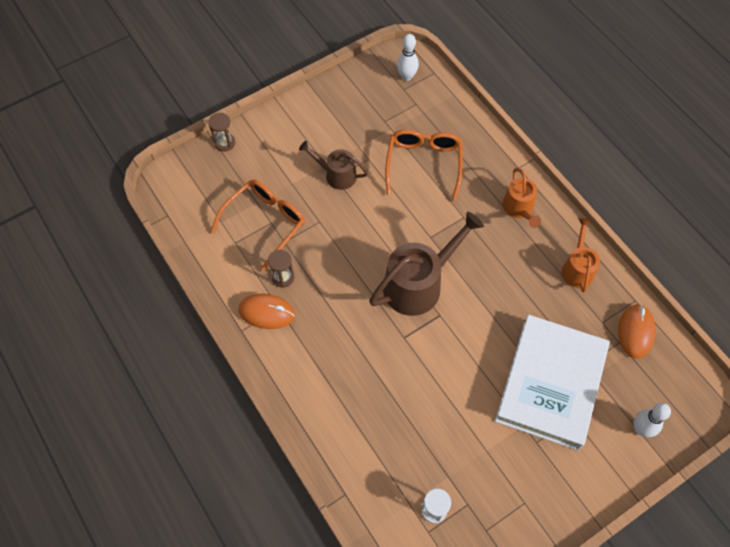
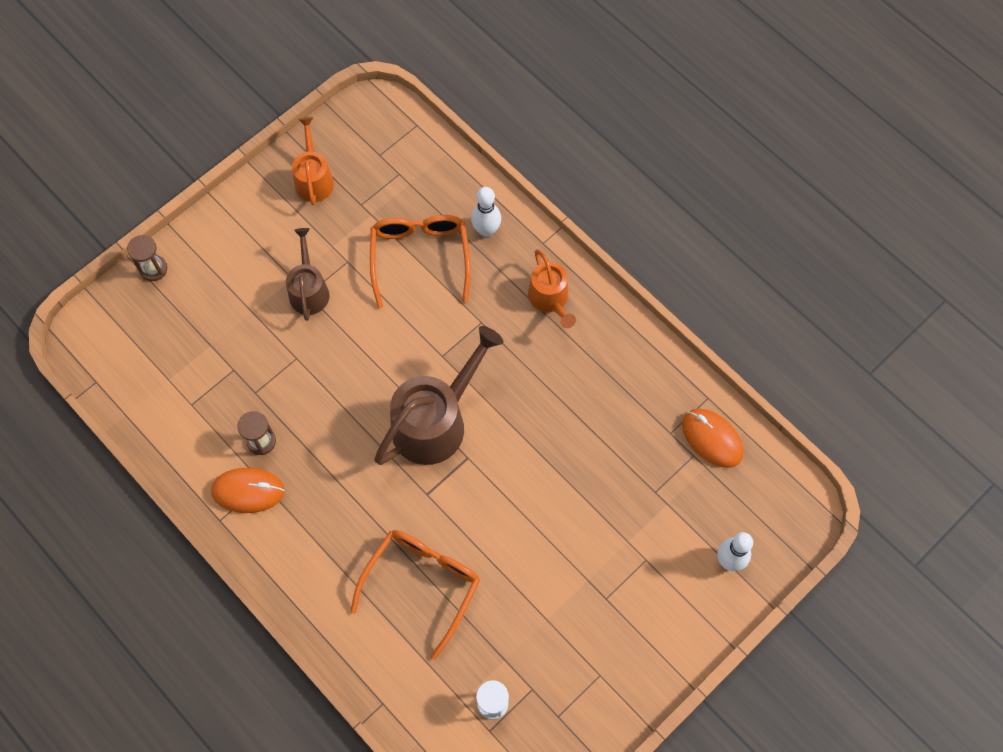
camera: 10 degrees left, 5 degrees up
(265, 223) = (226, 371): orange glasses -> orange glasses (422, 584)
(337, 175) = (309, 290): brown watering can -> brown watering can turned 75 degrees clockwise
(406, 76) = (381, 136): white bowling pin -> white bowling pin (486, 230)
(550, 384) = (614, 523): white book -> none
(577, 268) = (632, 367): orange watering can -> orange watering can (314, 179)
(636, 332) = (712, 439): orange mouse -> orange mouse turned 45 degrees counterclockwise

